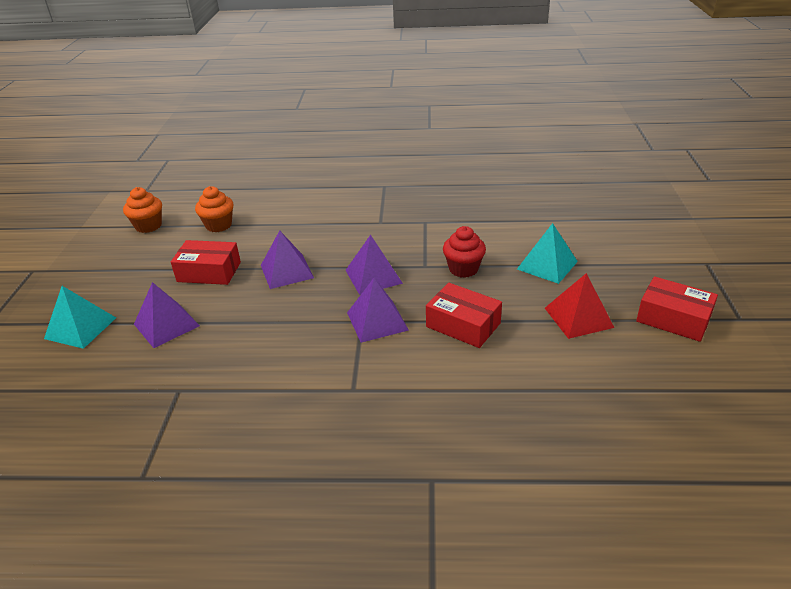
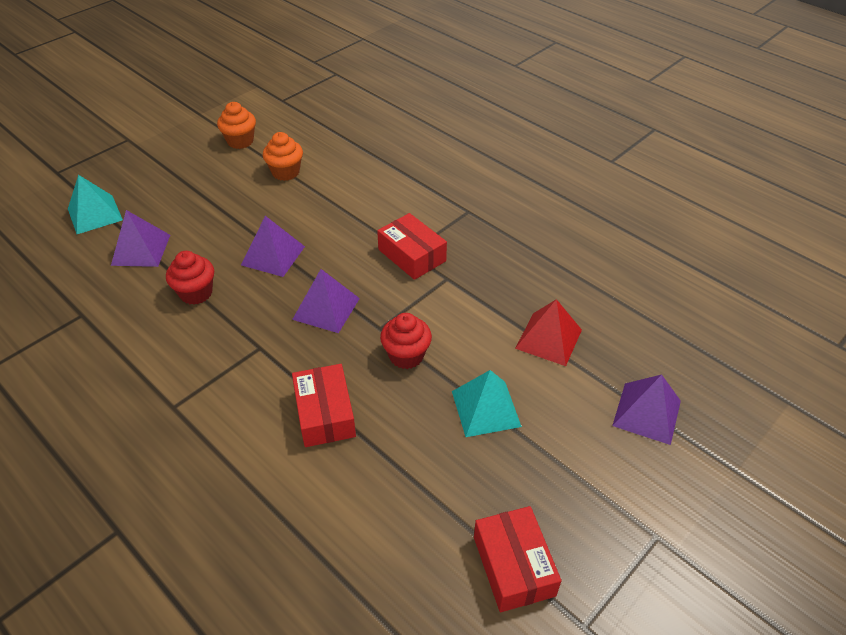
camera: 40 degrees right, 10 degrees up
(209, 272) = (223, 217): red box -> red box (412, 255)
(260, 322) = (196, 293): none -> red cupcake
(377, 321) = (270, 356): purple pyramid -> purple pyramid (647, 413)
(578, 317) = (428, 487): red pyramid -> red pyramid (549, 339)

